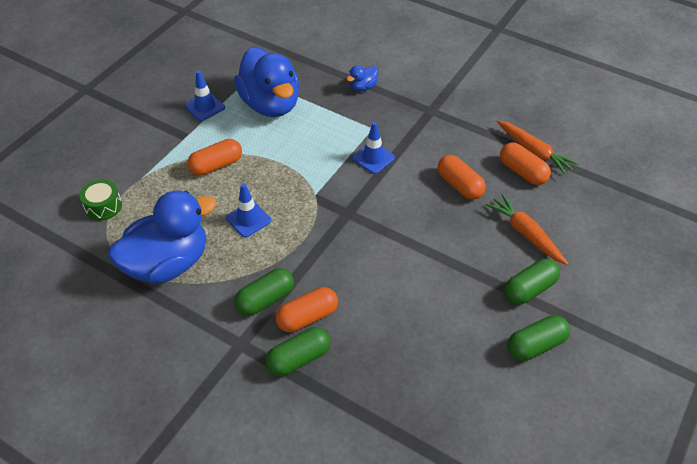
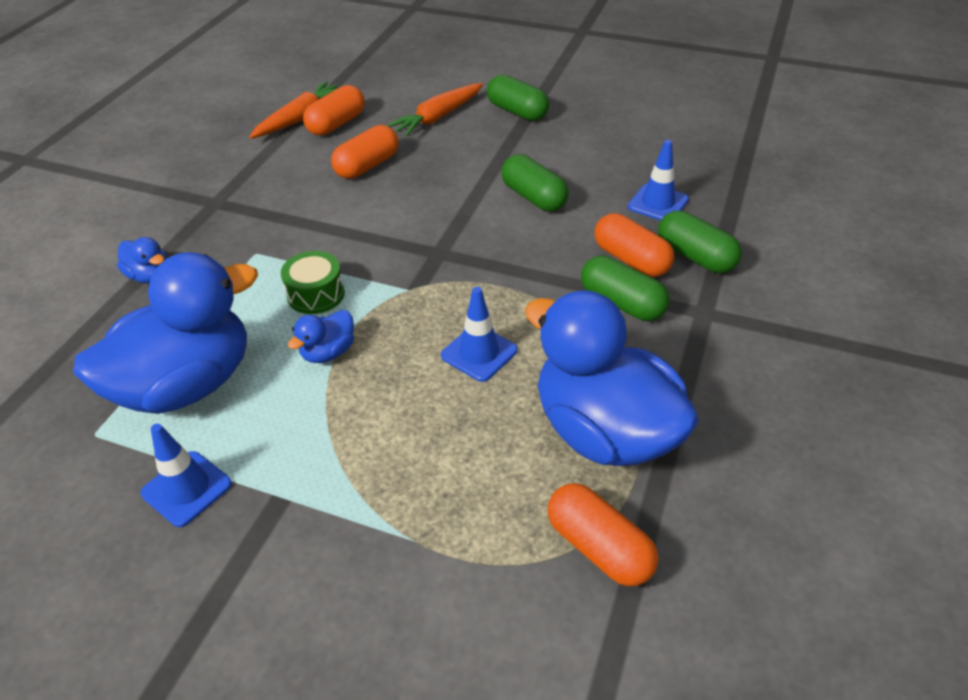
camera: 100 degrees left, 5 degrees down
(103, 206) = (504, 582): green drum -> green drum (316, 294)
(216, 165) = (360, 425): orange capsule -> orange capsule (598, 547)
(274, 156) = (328, 352): none -> blue duck
(373, 158) = (323, 243): blue traffic cone -> blue traffic cone (658, 203)
(535, 345) = (587, 105): green capsule -> green capsule (534, 197)

